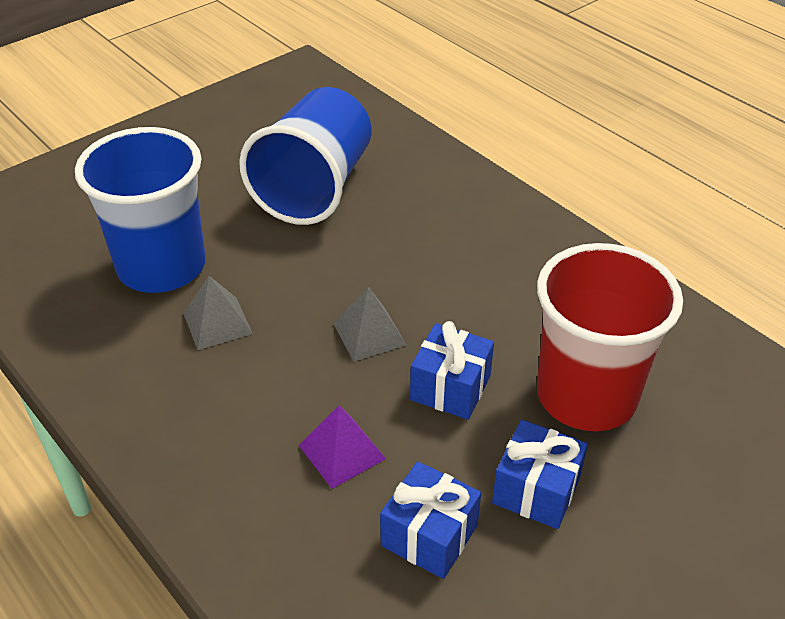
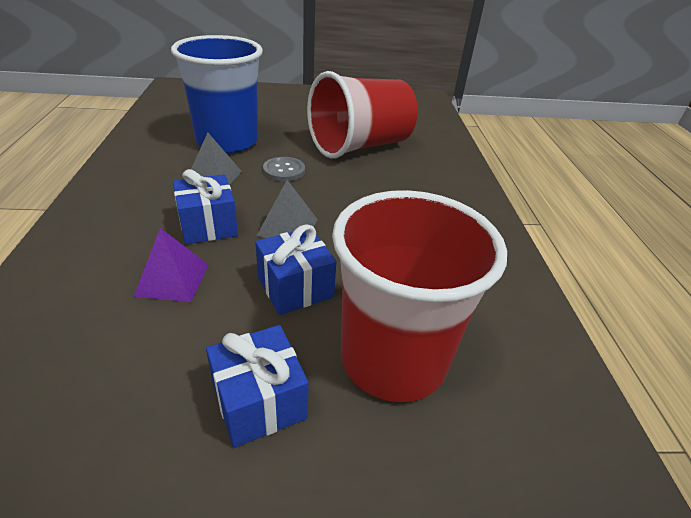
camera: 35 degrees right, 5 degrees down
(278, 269) = (284, 170): none -> grey button
(315, 188) = (360, 146): blue cup -> red cup
(429, 535) = (140, 373): blue gift -> blue gift (208, 225)

